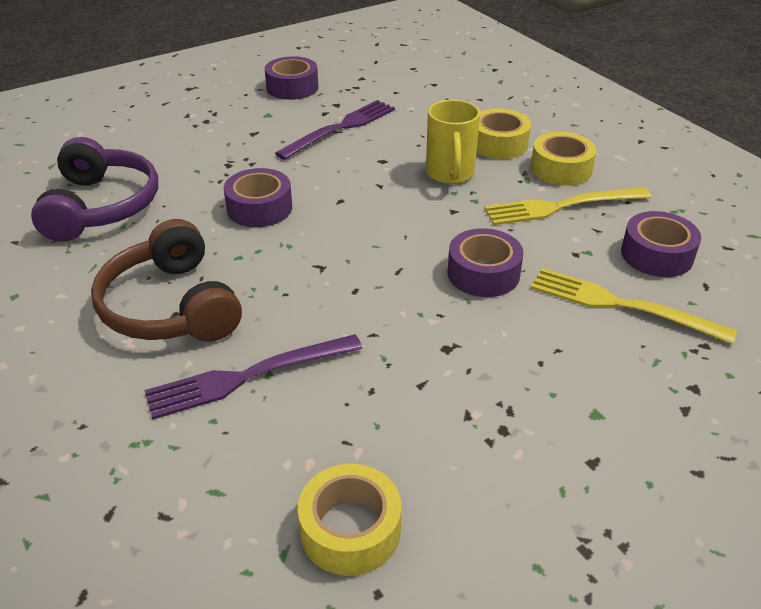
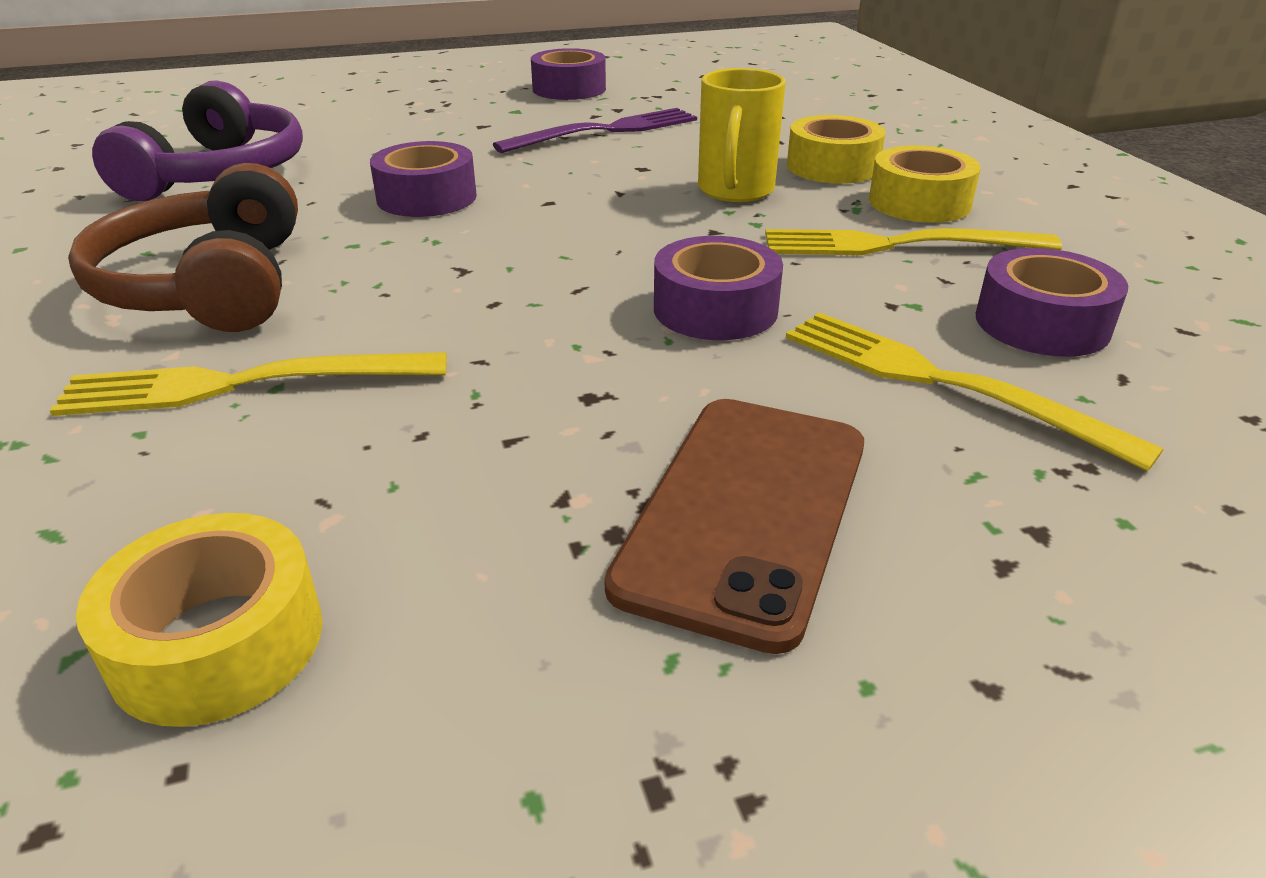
camera: 15 degrees right, 5 degrees down
(247, 376) = (241, 384): purple fork -> yellow fork
(560, 405) = (746, 513): none -> brown phone

